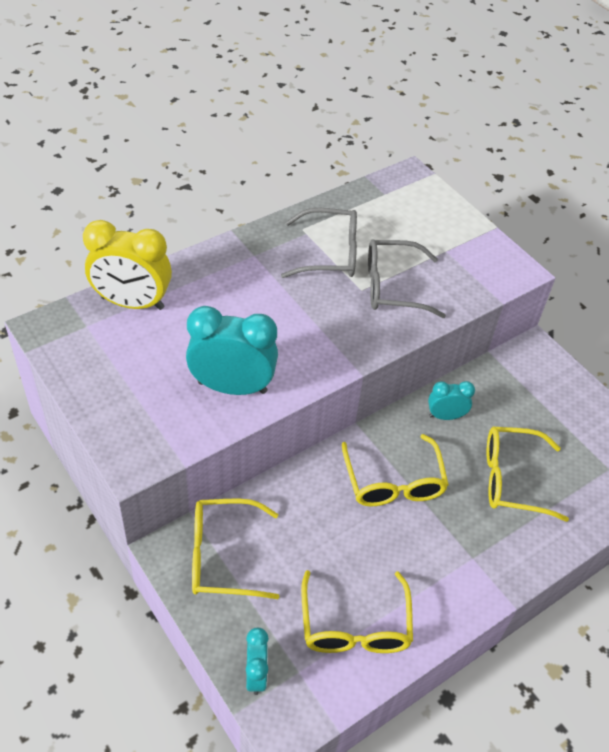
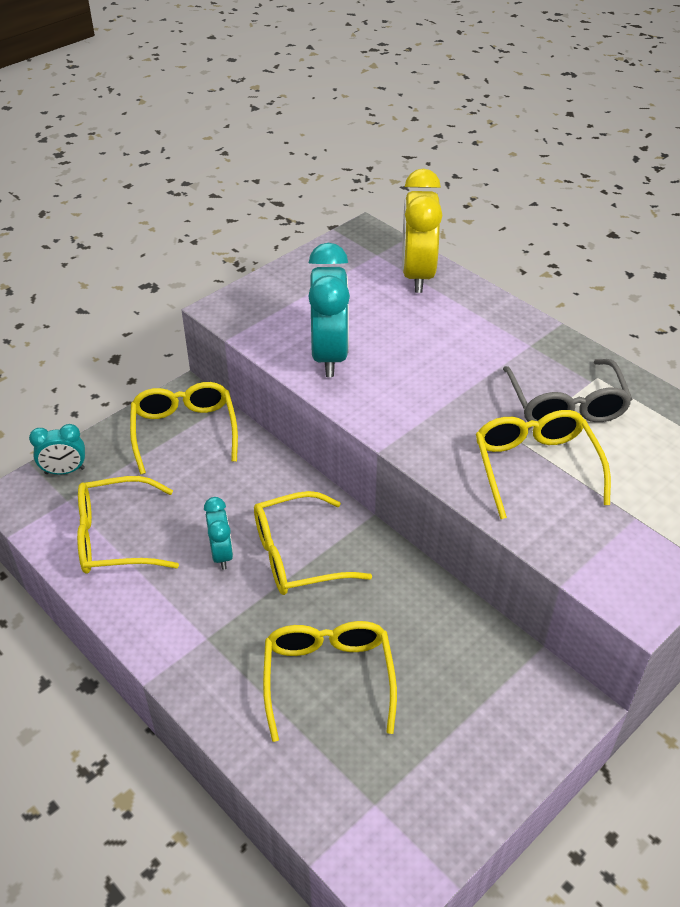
camera: 85 degrees right, 5 degrees down
(392, 287) = (535, 466): grey glasses -> yellow glasses
(445, 416) = (410, 600): turquoise clock -> turquoise clock (222, 554)

